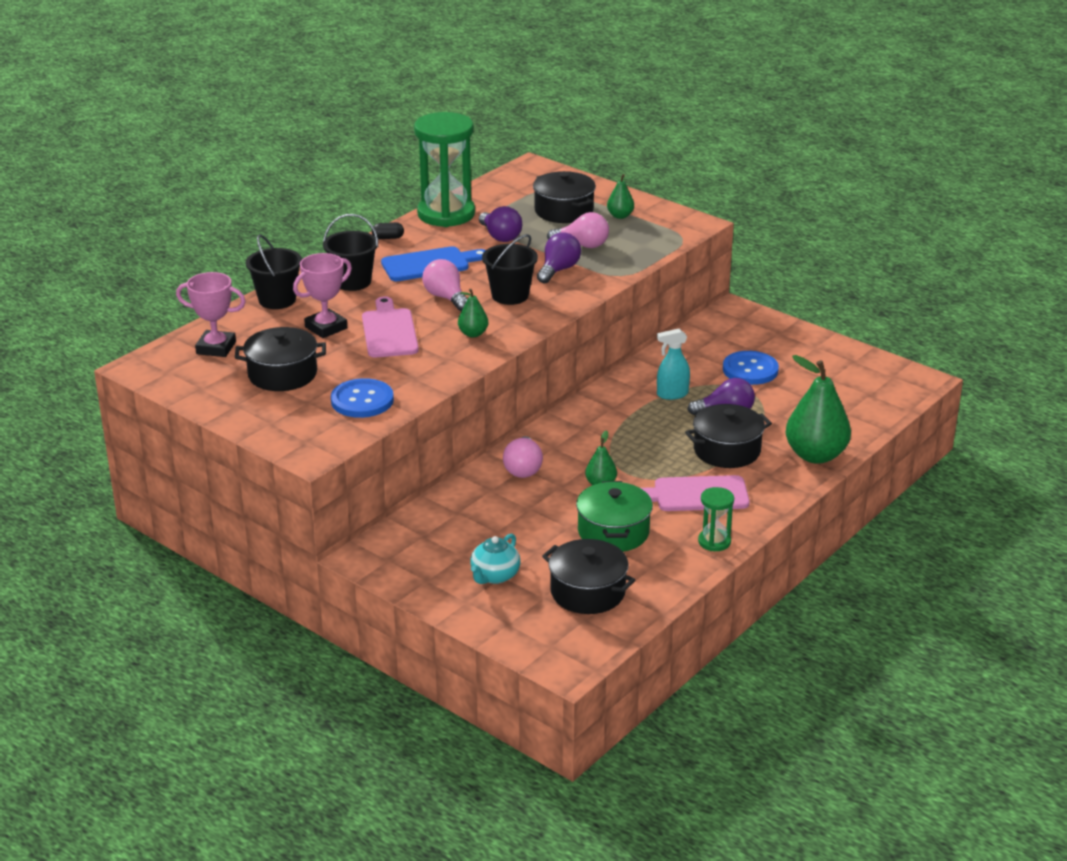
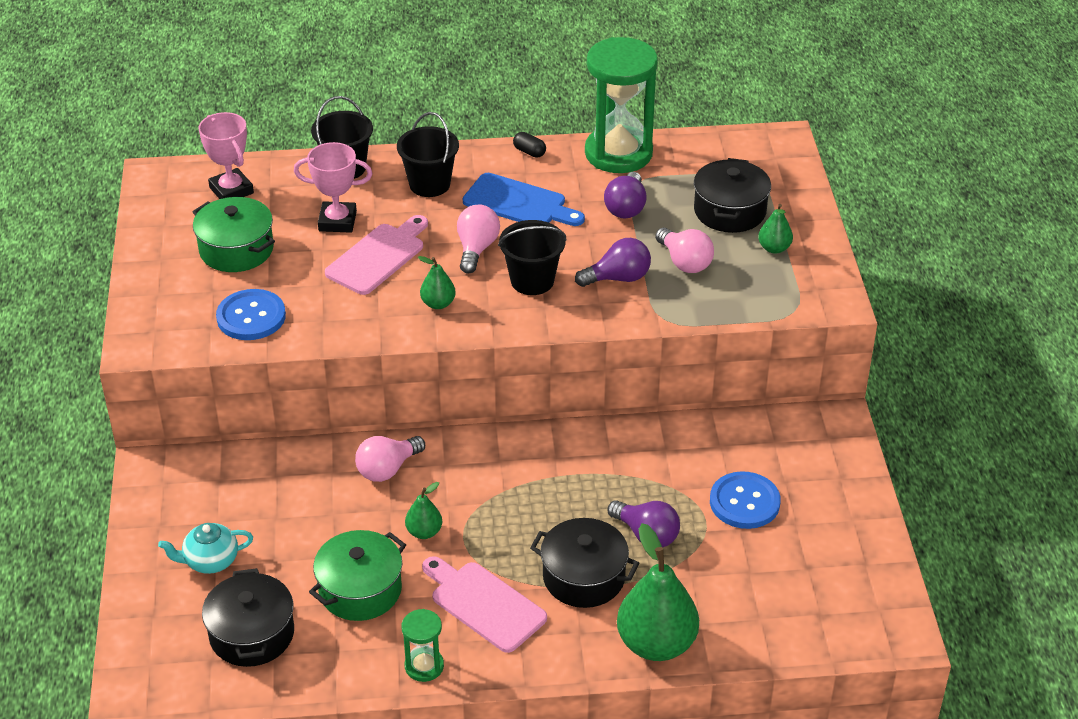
camera: 45 degrees right, 10 degrees up
(282, 374) = (236, 249): black pot -> green pot
(672, 394) = (629, 479): turquoise spray bottle -> none

